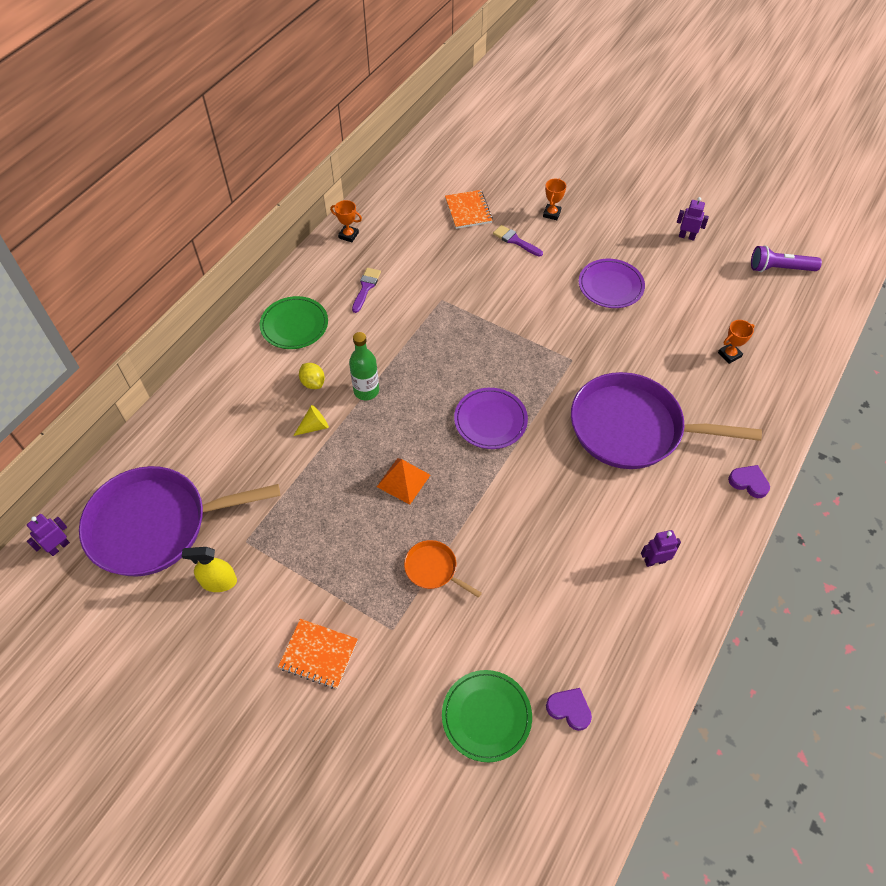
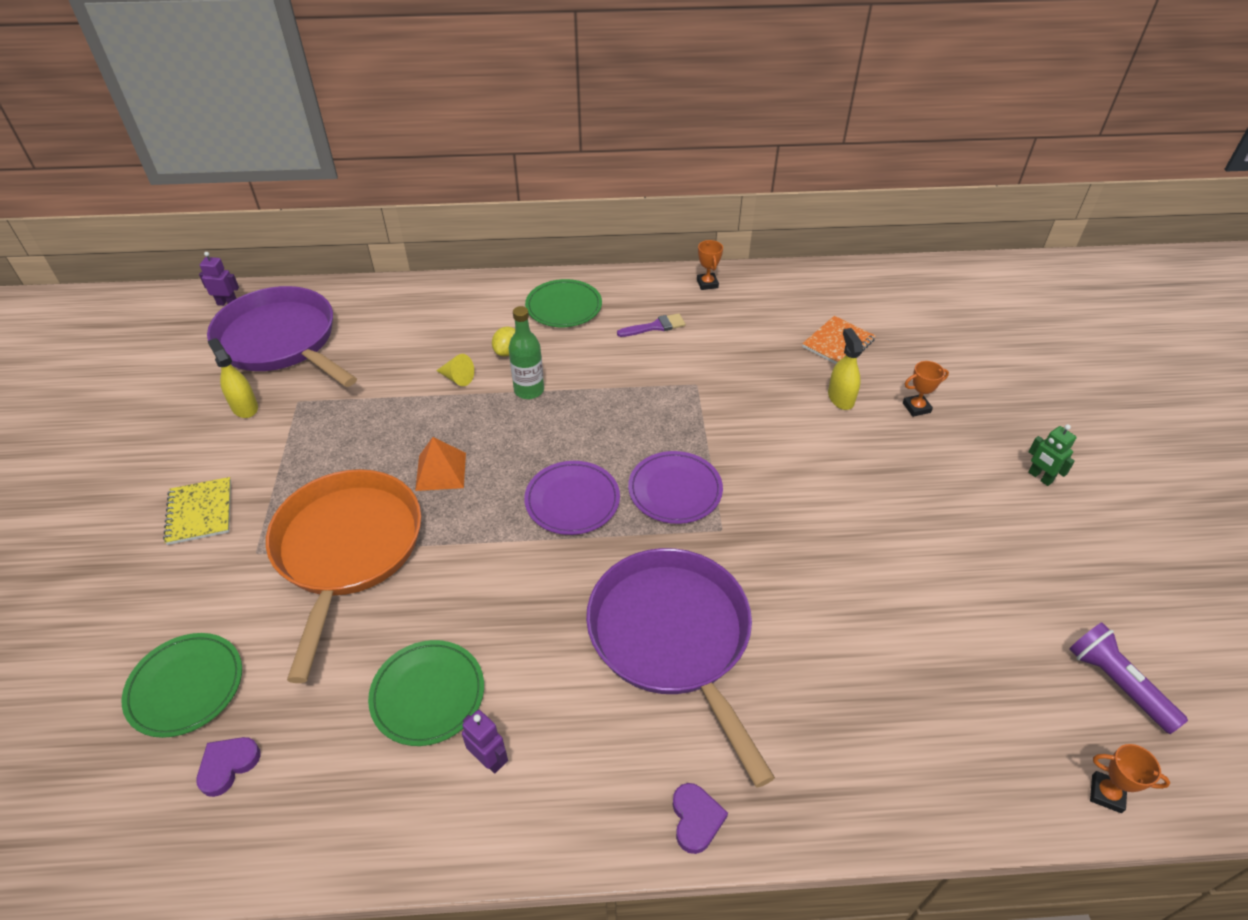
camera: 55 degrees right, 10 degrees down
(318, 654) = (200, 512): orange notebook -> yellow notebook
(433, 569) = (347, 549): orange pan -> orange pan, size x2.36
(515, 240) = (840, 398): purple brush -> yellow spray bottle
(569, 709) = (228, 765): purple heart -> purple heart turned 135 degrees counterclockwise
(589, 572) = (428, 694): none -> green plate
(610, 286) = (870, 511): purple plate -> purple plate (675, 490)
(642, 202) = (1040, 477): none -> green robot
(686, 236) = (1040, 548): purple robot -> none
(729, 355) = (893, 692): orange trophy -> orange trophy (1106, 794)

